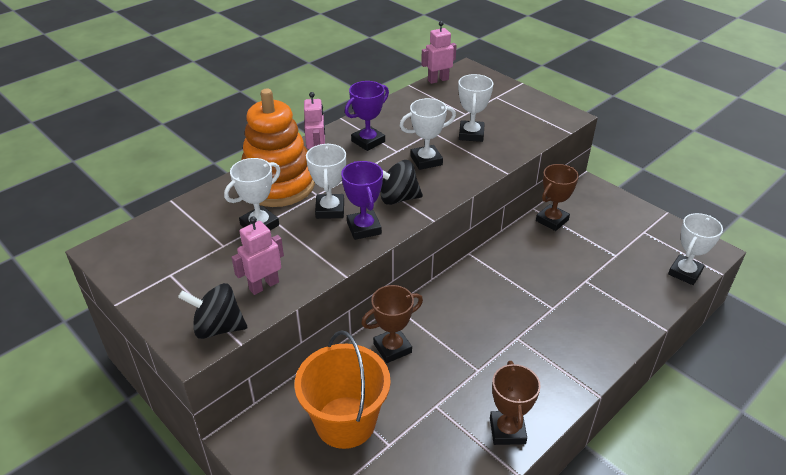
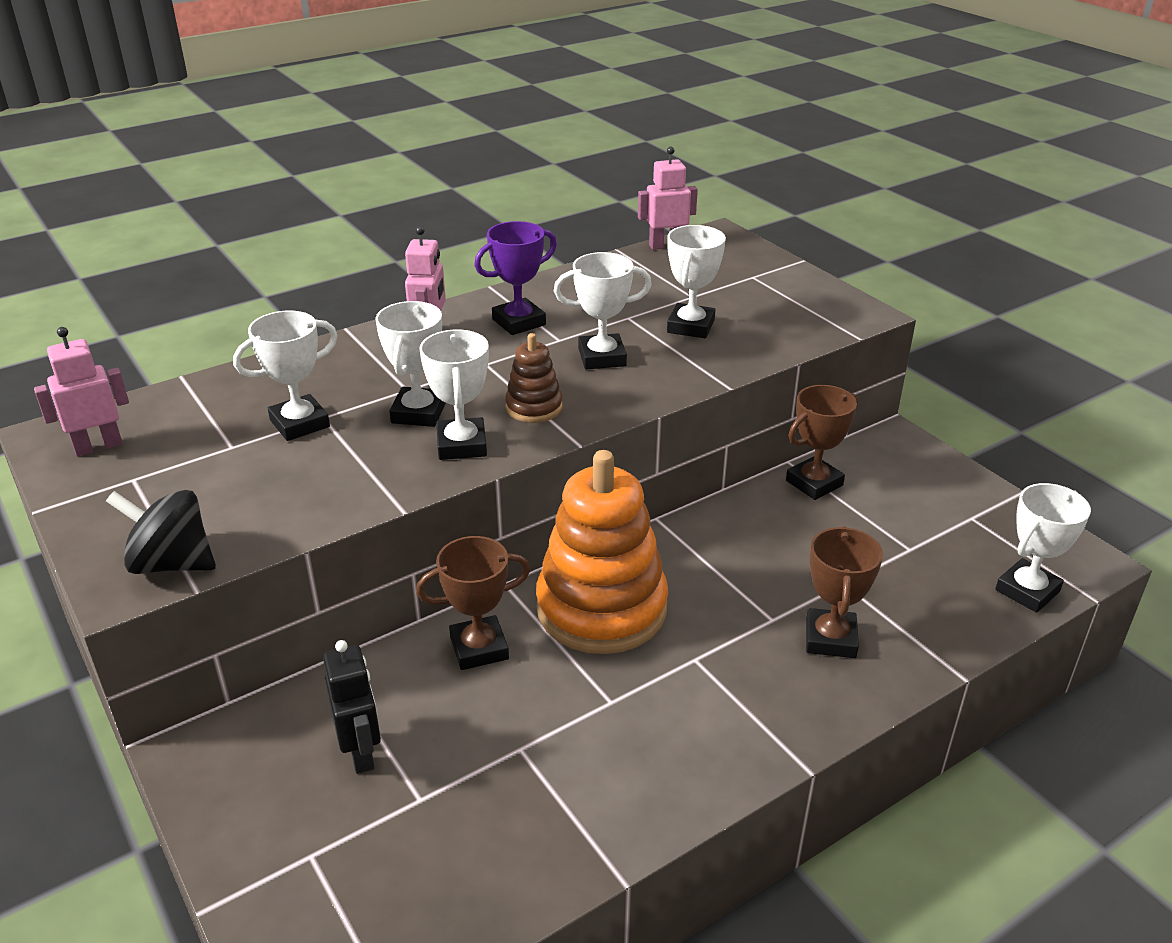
camera: 10 degrees right, 5 degrees down
(264, 285) = (269, 511): pink robot -> pink robot (98, 446)
(278, 185) = (353, 370): orange stacking toy -> orange stacking toy (601, 608)
(345, 422) = (361, 753): orange bucket -> black robot
(364, 228) = (462, 445): purple trophy -> white trophy
(398, 198) = (534, 407): black spinning top -> brown stacking toy
(507, 430) = (629, 806): brown trophy -> brown trophy (830, 638)

